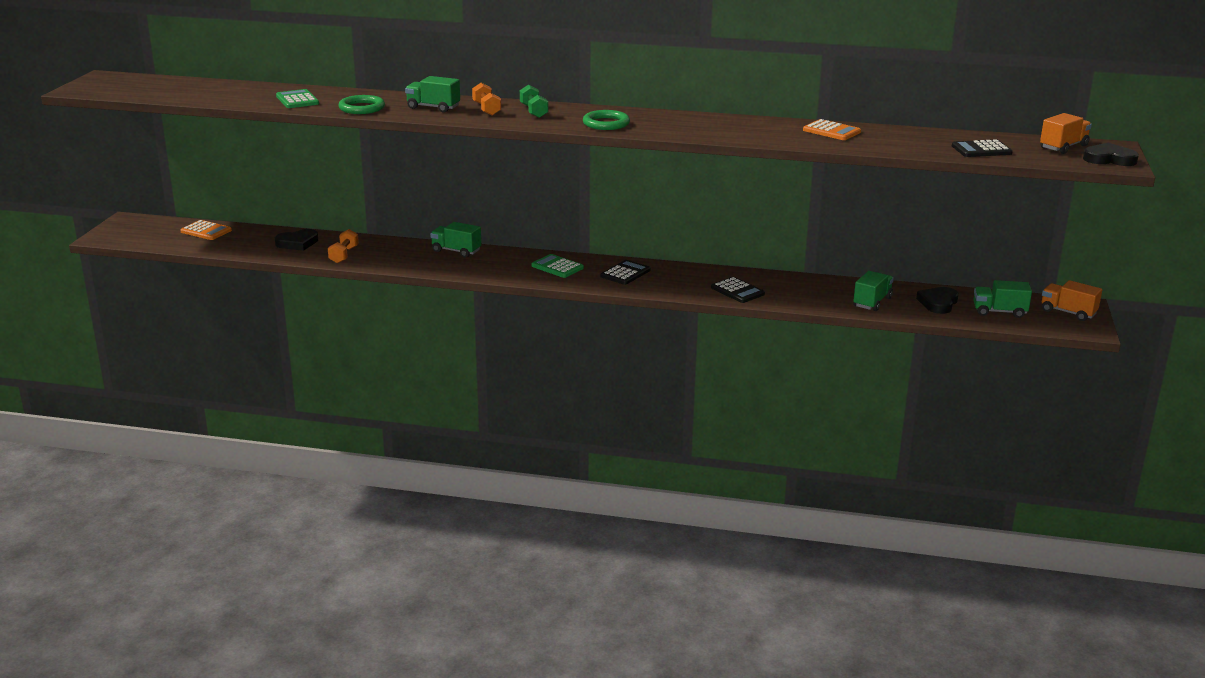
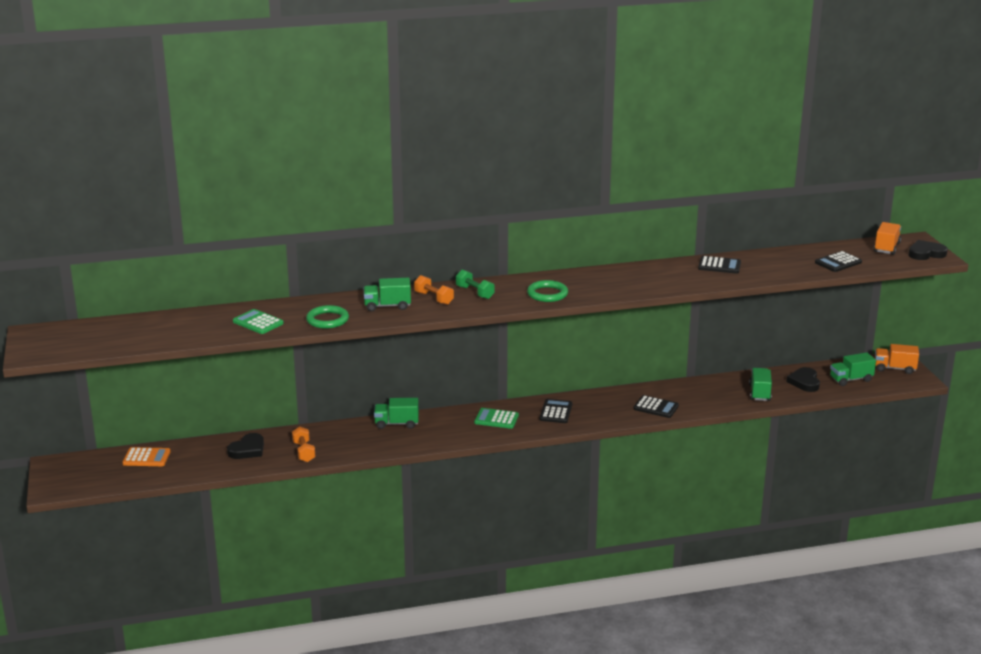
camera: 25 degrees left, 0 degrees up
(831, 131) = (719, 266): orange calculator -> black calculator

